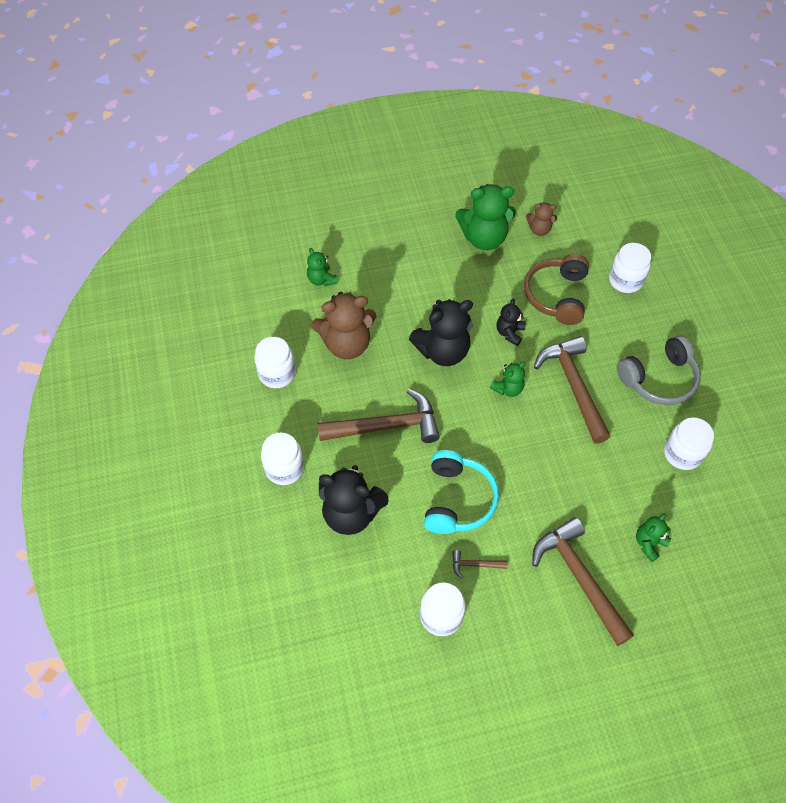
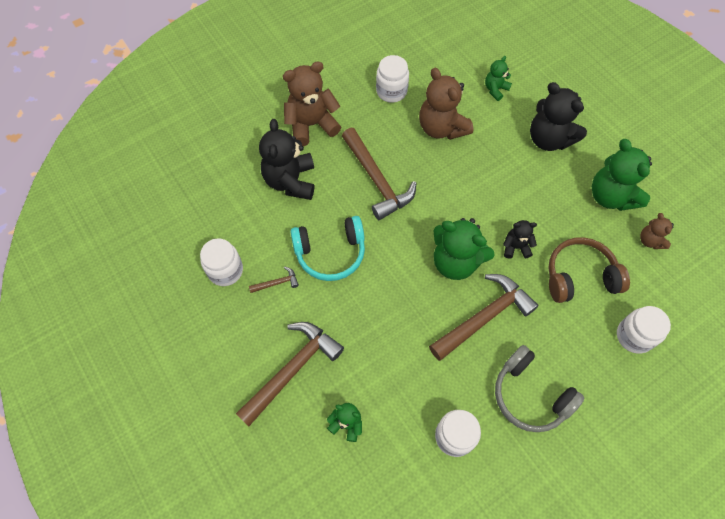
camera: 70 degrees right, 5 degrees up
(284, 468) = (311, 125): white jar -> brown teddy bear
(442, 351) = (469, 199): black teddy bear -> black teddy bear (549, 139)
(475, 564) = (277, 283): brown hammer -> brown hammer turned 90 degrees clockwise
(508, 388) = (455, 262): green teddy bear -> green teddy bear, size x1.92

